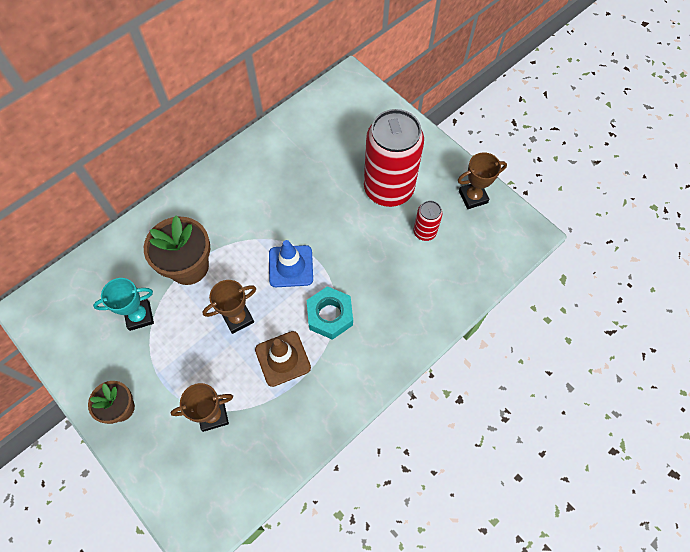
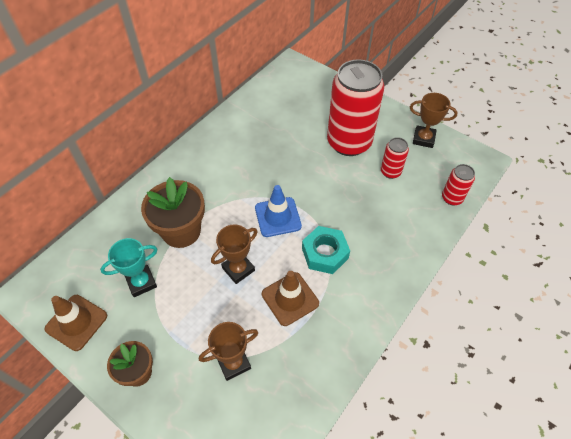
camera: 10 degrees left, 10 degrees down
(71, 347) = (76, 322): none -> brown traffic cone
(473, 197) = (423, 139): brown trophy -> brown trophy turned 45 degrees clockwise
(483, 274) = (452, 198): none -> red can

